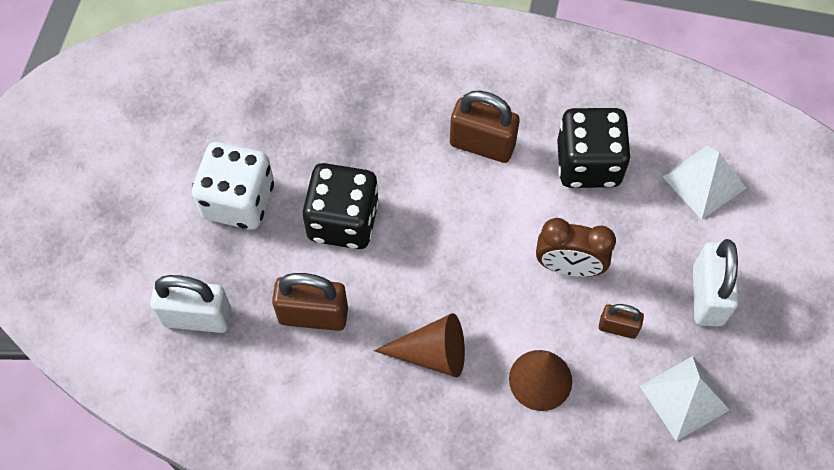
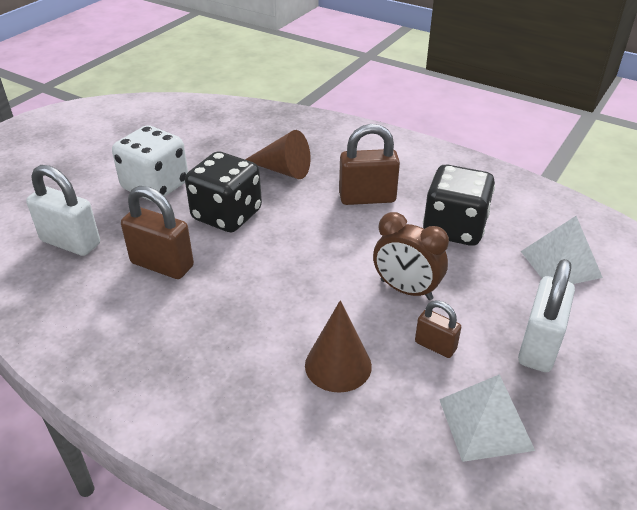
camera: 20 degrees right, 25 degrees down
(432, 353) = (246, 317): brown cone -> brown cone (283, 170)
(482, 144) = (367, 198): brown padlock -> brown padlock turned 45 degrees counterclockwise

